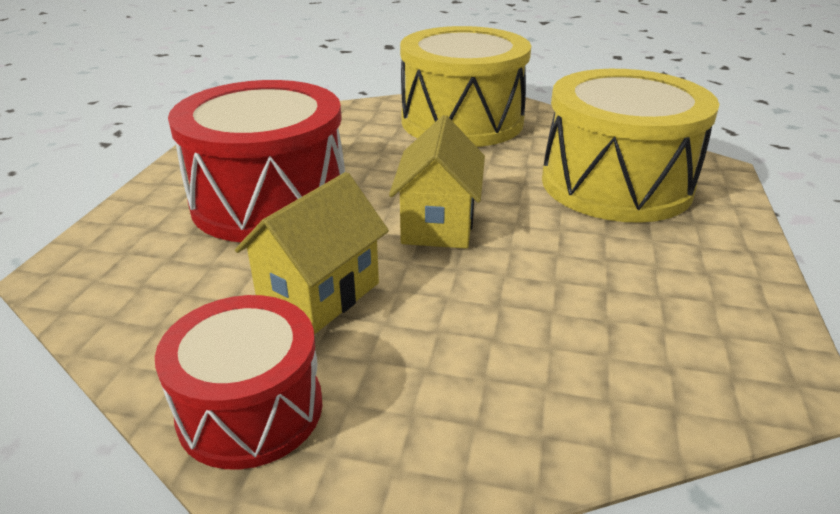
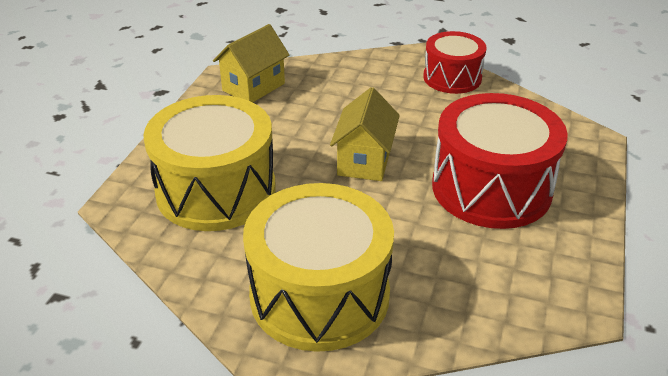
camera: 175 degrees left, 5 degrees up
(319, 294) = (435, 120): yellow house -> yellow house (253, 87)

